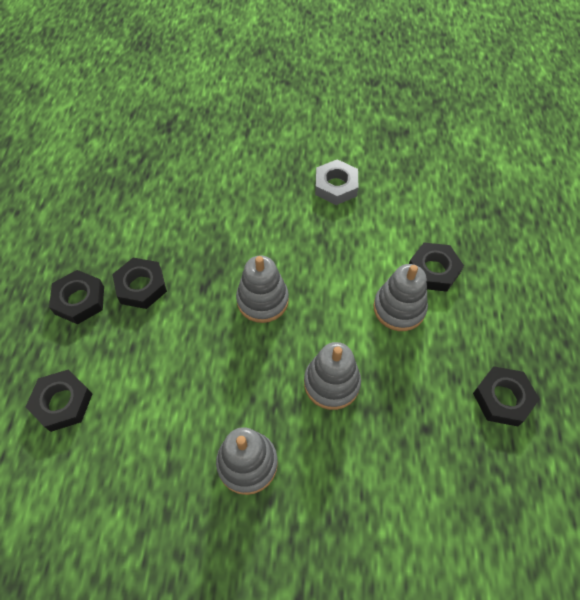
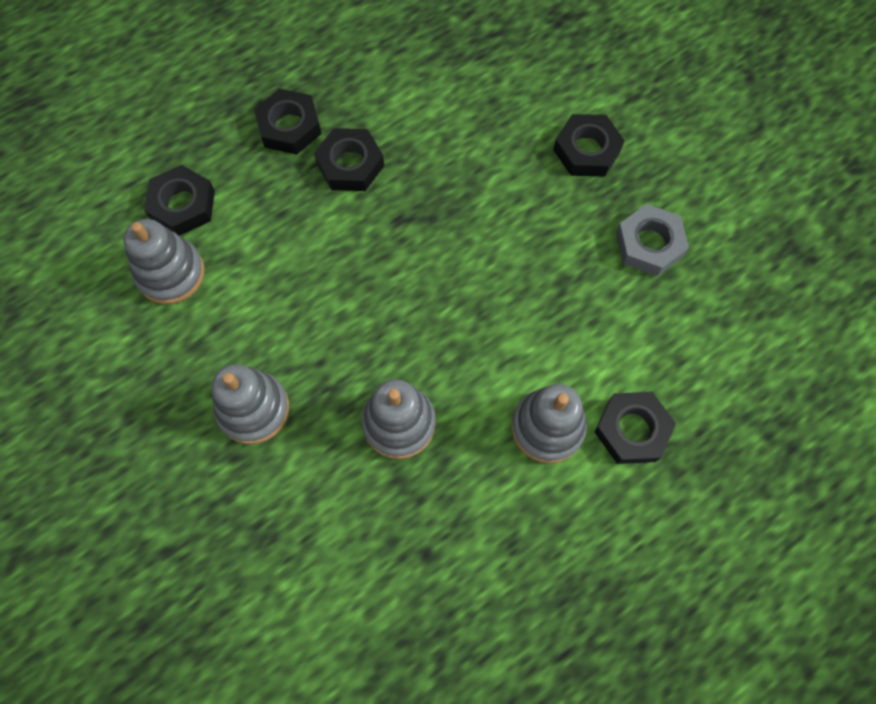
camera: 50 degrees right, 10 degrees up
(262, 300) = (434, 285): grey stacking toy -> grey stacking toy (170, 273)
(502, 398) = (530, 613): black nut -> black nut (586, 150)

